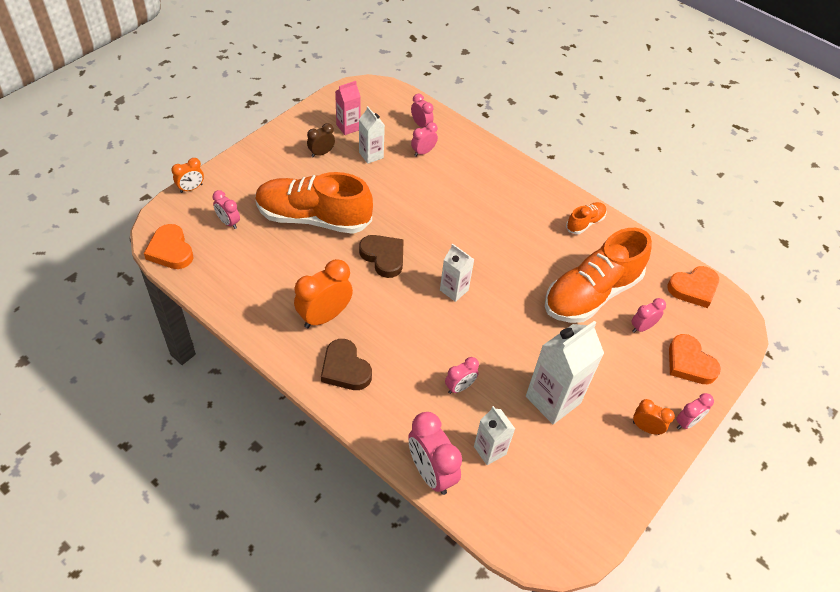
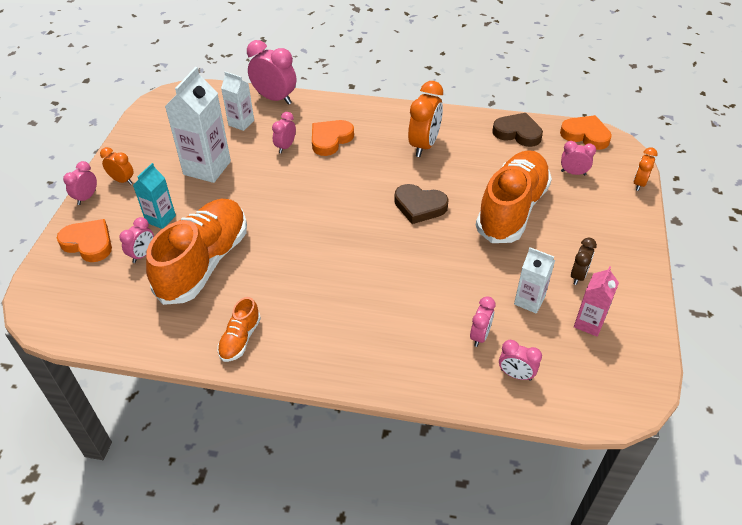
camera: 155 degrees right, 5 degrees down
(313, 218) = (512, 209): orange shoe -> orange shoe turned 45 degrees counterclockwise
(345, 368) = (378, 123): brown heart -> brown heart (517, 133)
(454, 290) = (337, 208): white carton -> none
(617, 358) = (160, 219): none -> turquoise carton
(646, 428) = (122, 180): orange clock -> orange clock turned 150 degrees counterclockwise
(693, 288) = (91, 319): orange heart -> orange heart (330, 140)

